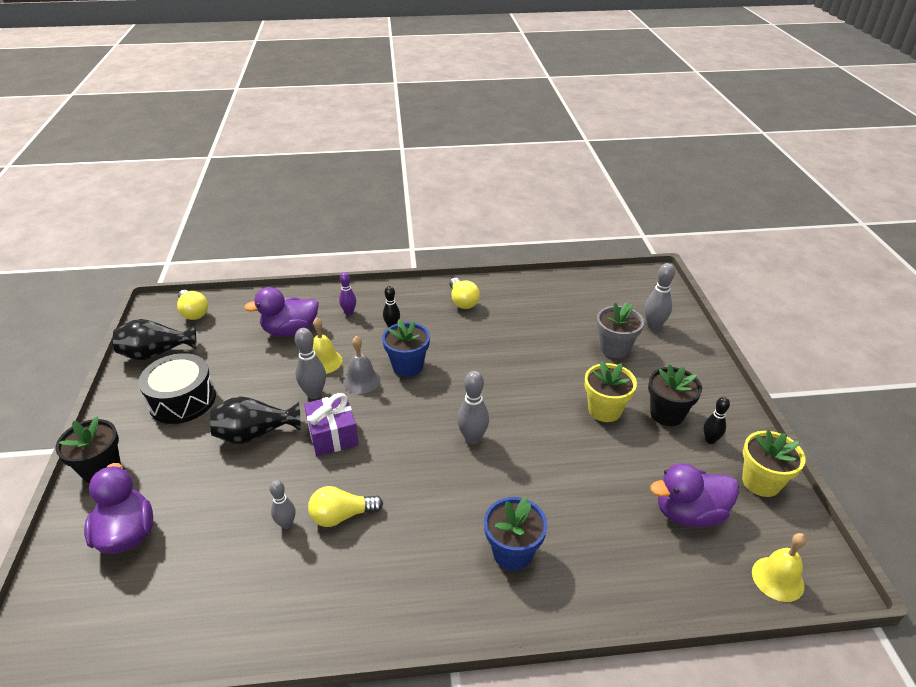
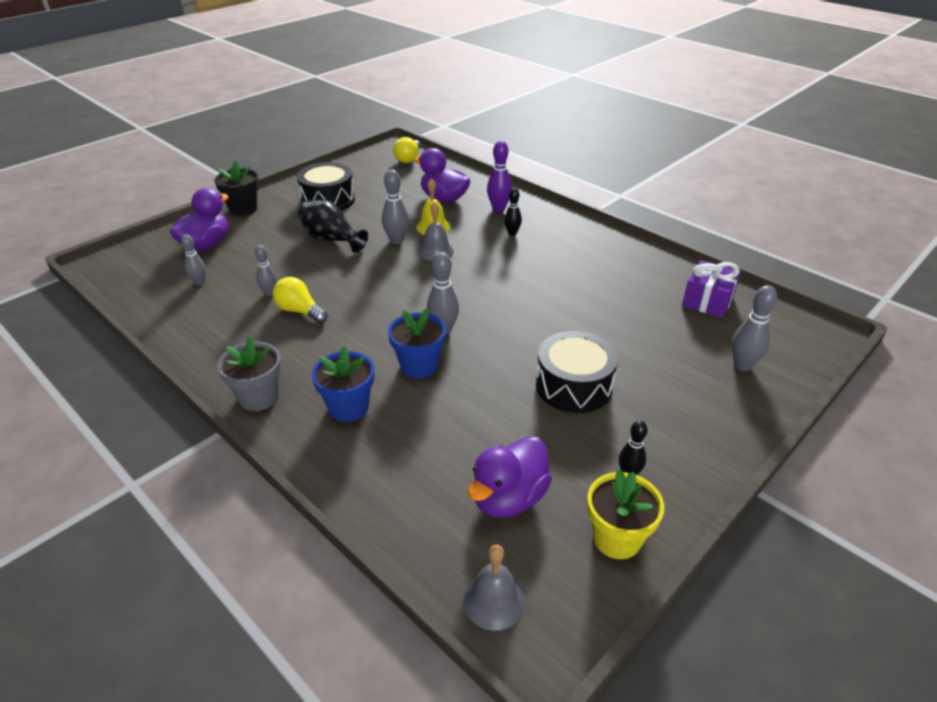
camera: 50 degrees right, 0 degrees up
(156, 353) = (355, 169): black vase -> none
(194, 573) = (199, 282): none -> grey bowling pin
(333, 435) = (367, 268): purple gift -> purple gift (707, 301)
(349, 312) = (498, 208): purple bowling pin -> purple bowling pin, size x1.52
(407, 366) = (479, 262): blue flower pot -> blue flower pot (419, 366)
(462, 301) = (594, 247): yellow light bulb -> none
(604, 410) = (573, 386): yellow flower pot -> black drum
(614, 348) = (667, 355): grey flower pot -> grey flower pot (259, 397)
(667, 414) = (624, 428): black flower pot -> none
(689, 513) = (508, 498): purple duck -> purple duck turned 90 degrees counterclockwise
(777, 578) = (494, 601): yellow bell -> grey bell

